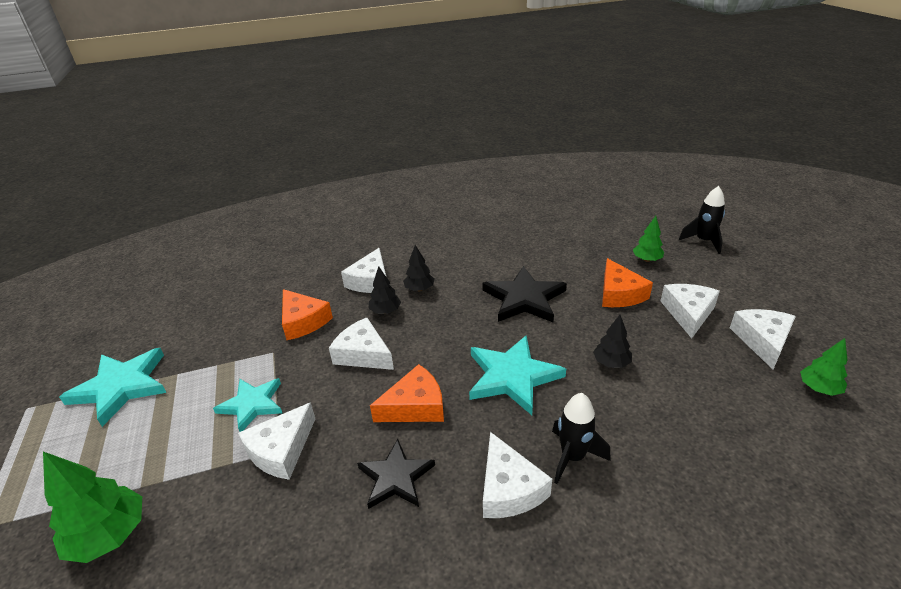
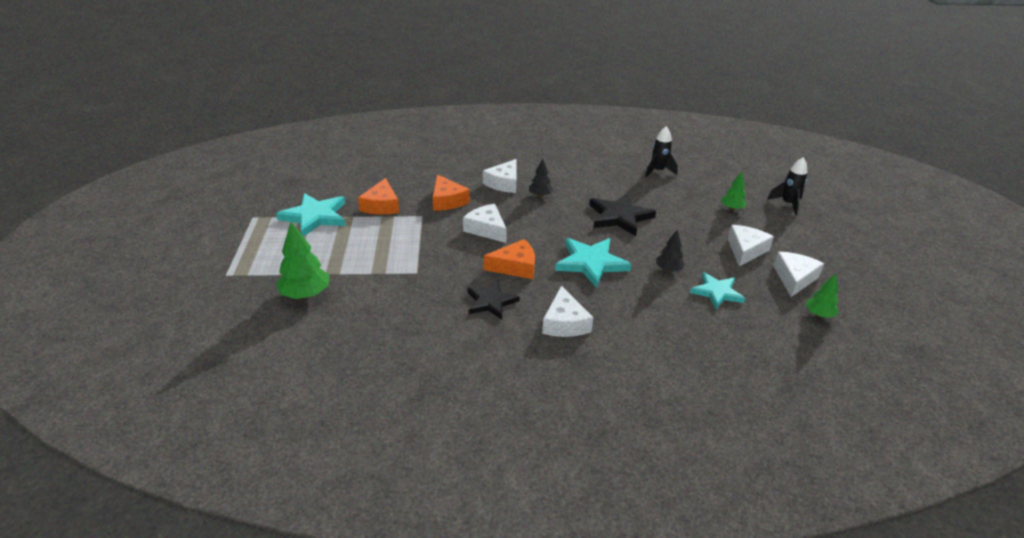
camera: 10 degrees right, 0 degrees up
(252, 404) = (402, 244): turquoise star -> turquoise star (716, 292)
(281, 450) = (418, 273): white cheese -> none
(385, 311) = (510, 205): black tree -> none
(573, 457) = (615, 315): black rocket -> black rocket (658, 171)
(619, 294) = (697, 227): orange cheese -> orange cheese (381, 205)

